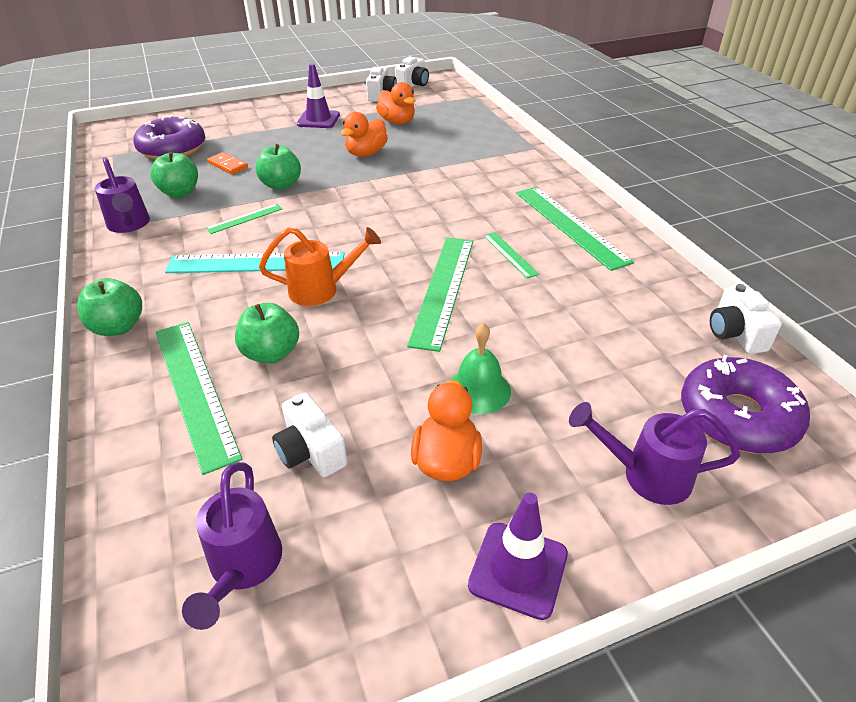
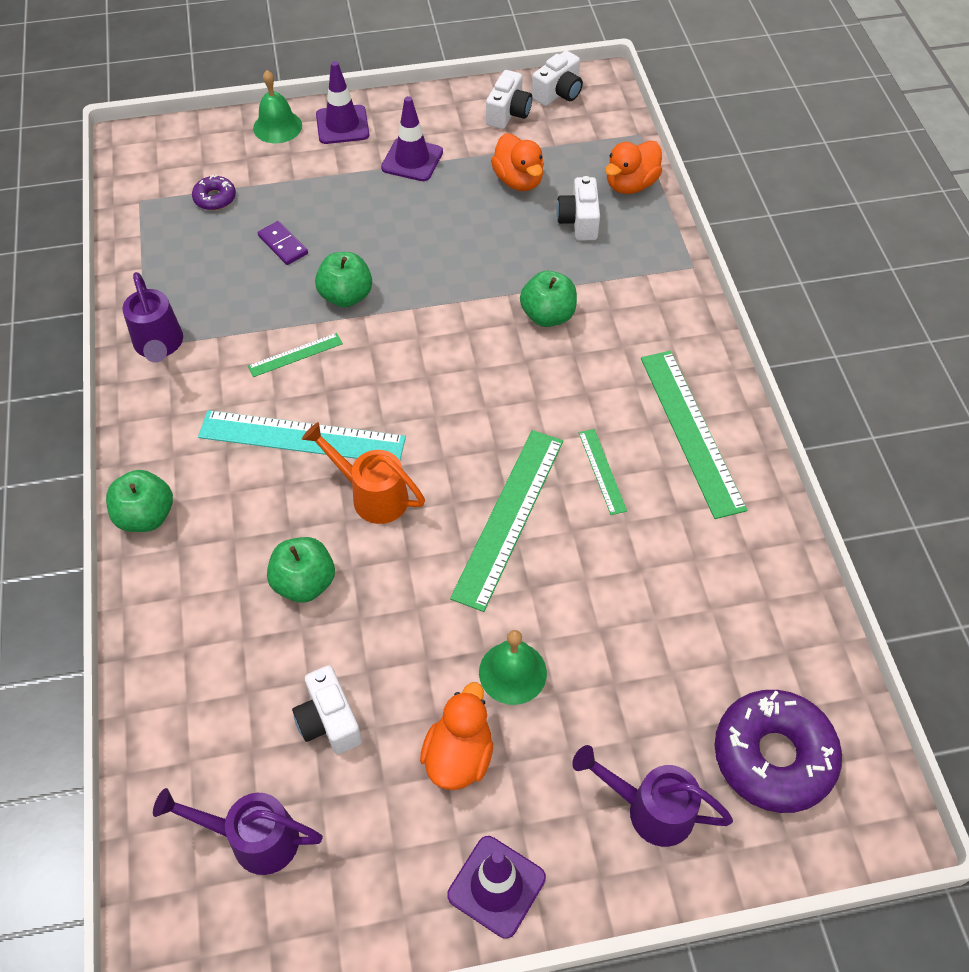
camera: 10 degrees right, 15 degrees up
(172, 148) = (215, 198): purple donut -> purple donut, size x0.48
(180, 193) = (221, 292): green apple -> green apple (547, 315)
(195, 390) = (222, 620): green ruler -> none
(217, 114) = (277, 126): none -> green bell
(228, 165) = (283, 245): orange domino -> purple domino
(242, 569) = (253, 838): purple watering can -> purple watering can turned 90 degrees clockwise
(265, 109) = (342, 125): none -> purple traffic cone
(322, 290) = (371, 495): orange watering can -> orange watering can turned 150 degrees counterclockwise
(366, 153) = (464, 246): orange duck -> orange duck (630, 184)
(735, 334) = (821, 643): white camera -> white camera (579, 221)

